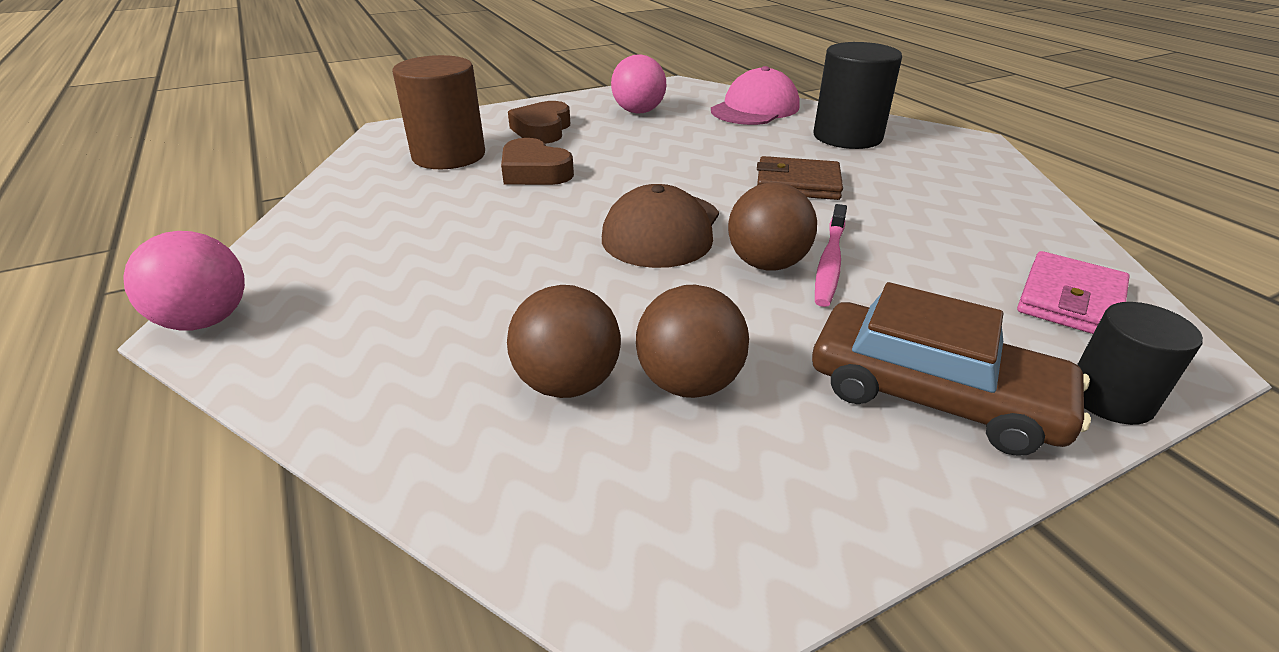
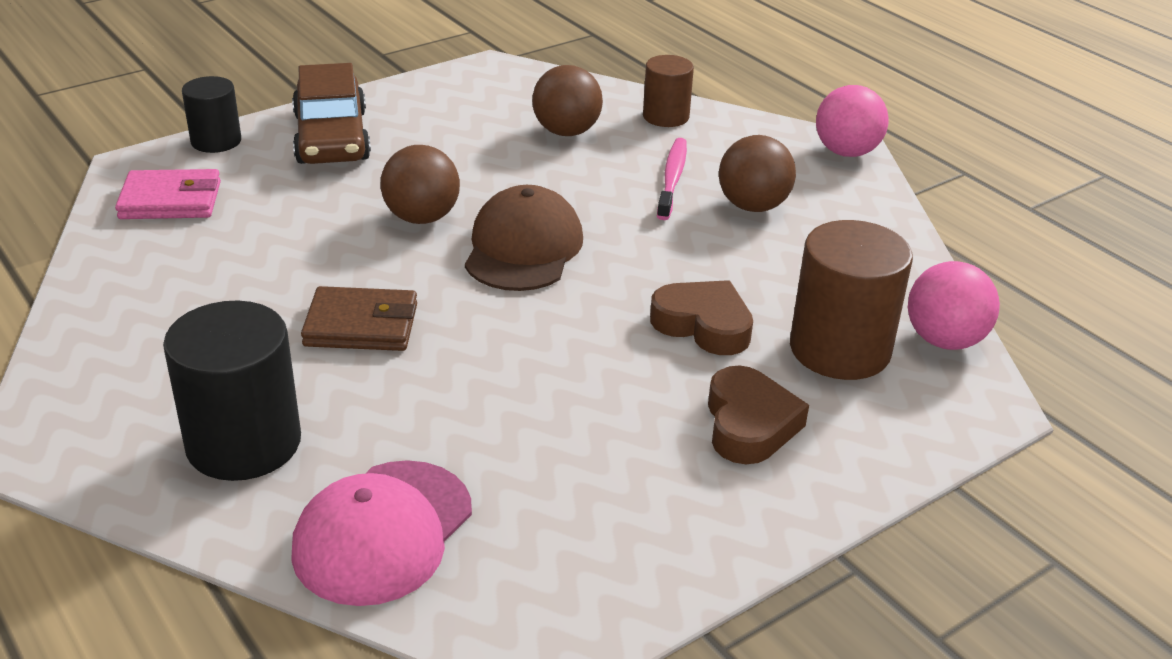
camera: 170 degrees right, 0 degrees up
(392, 408) = (666, 116): none -> brown cylinder
(638, 112) = (607, 500): pink ball -> pink ball (944, 340)
(689, 383) = (488, 135): brown ball -> brown ball (753, 206)
(829, 262) = (362, 223): pink toothbrush -> pink toothbrush (672, 179)
(932, 395) = (331, 137): brown car -> brown car turned 120 degrees counterclockwise
(1070, 300) = (170, 200): pink wallet -> pink wallet turned 60 degrees clockwise

